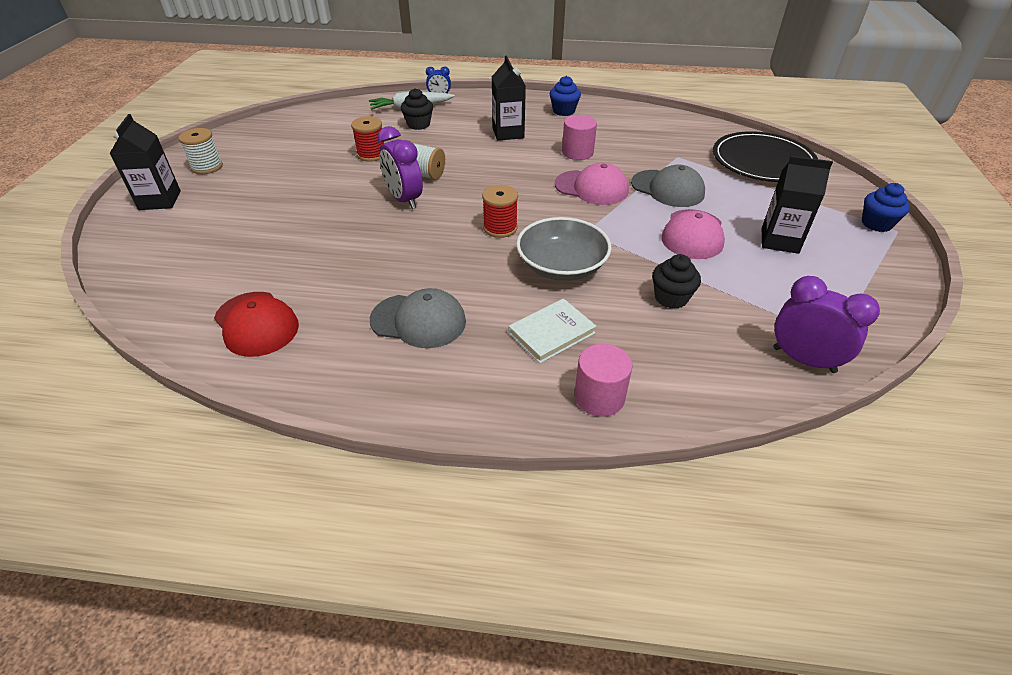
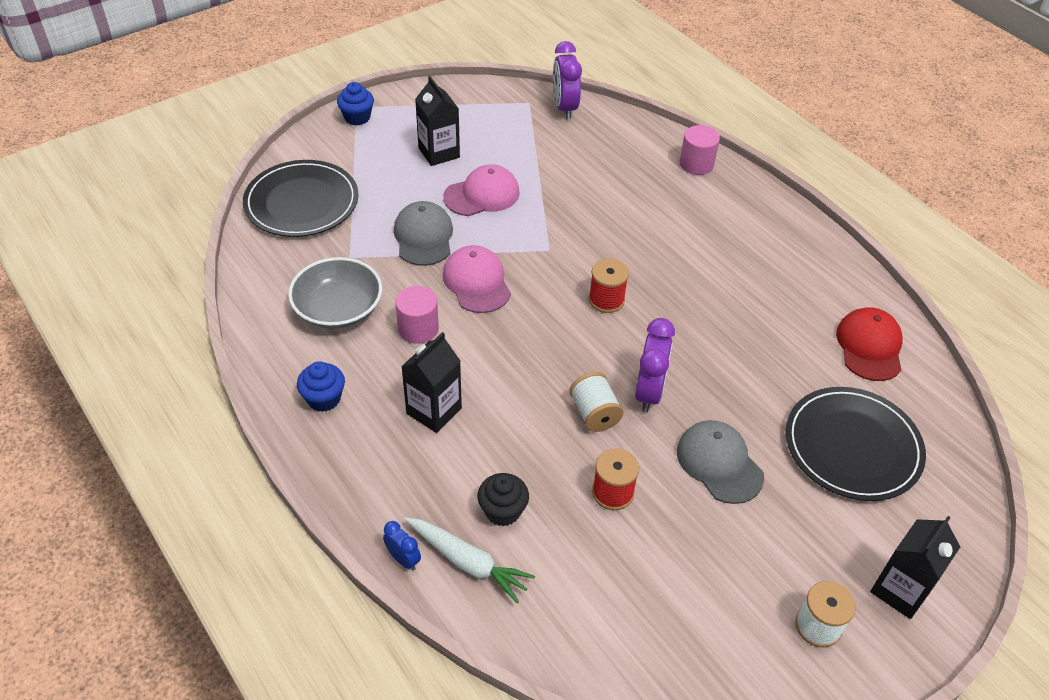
camera: 135 degrees left, 5 degrees up
(231, 248) = (852, 446): none -> black plate
(418, 321) = (752, 270): grey cap -> grey cap (719, 463)
(551, 333) = (677, 206): white book -> none
(561, 266) = (607, 239): grey bowl -> grey bowl (338, 308)
(671, 298) = (574, 174): black cupcake -> none

